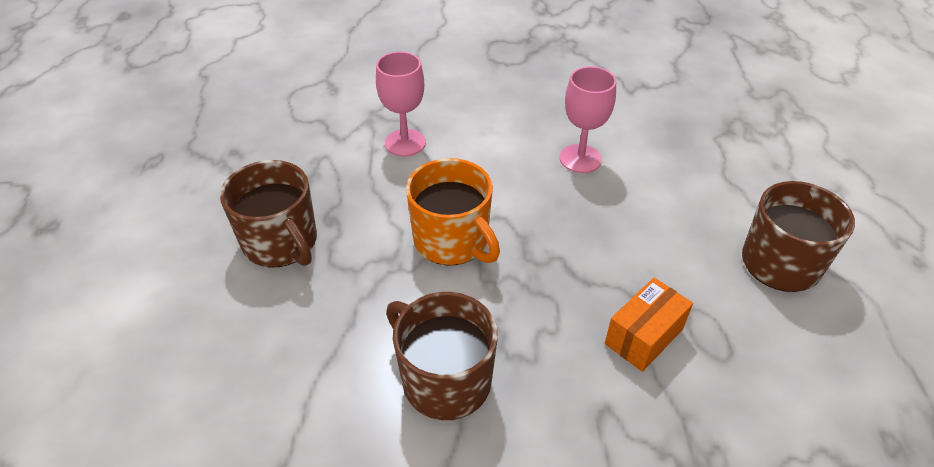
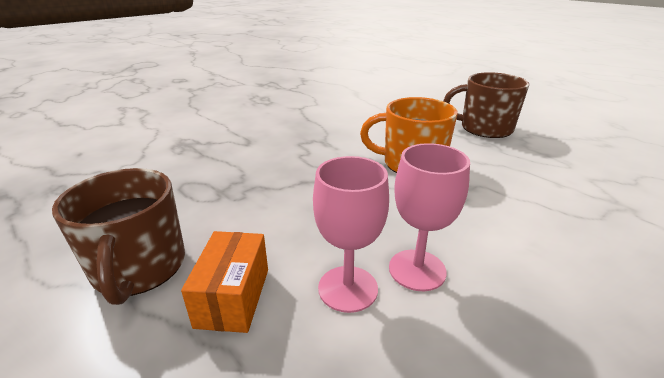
camera: 140 degrees right, 15 degrees down
(405, 143) = (557, 199): pink goblet -> pink goblet (348, 288)
(444, 380) = (332, 125): brown mug -> none
(644, 336) = (244, 173): orange box -> orange box (233, 297)

